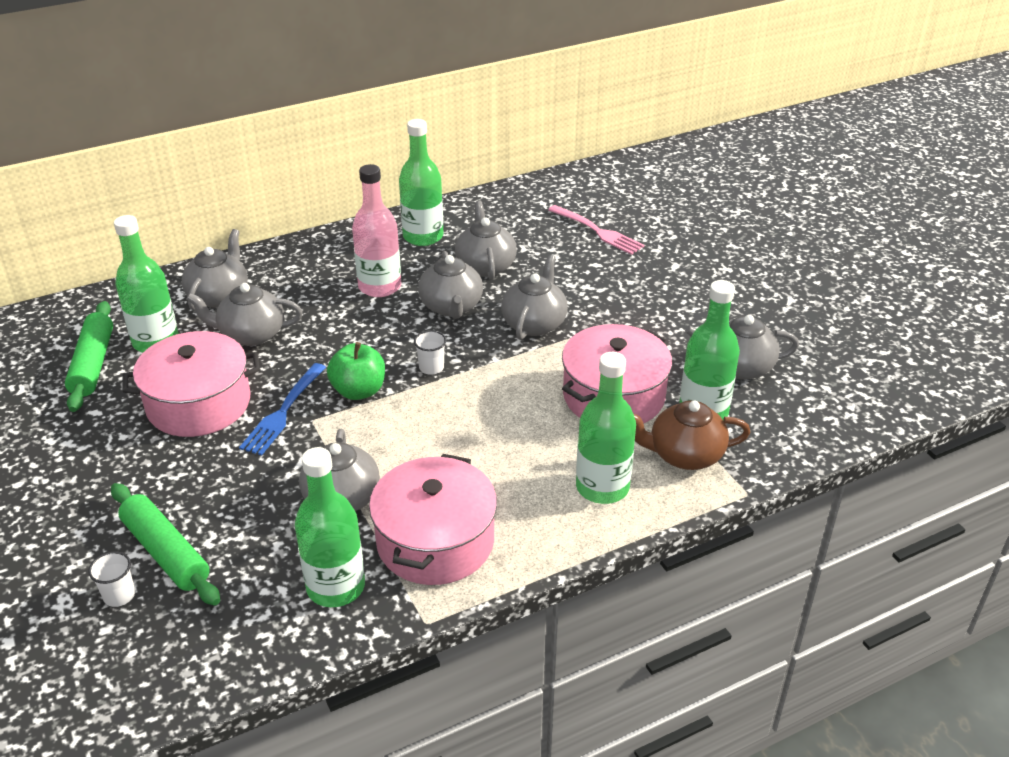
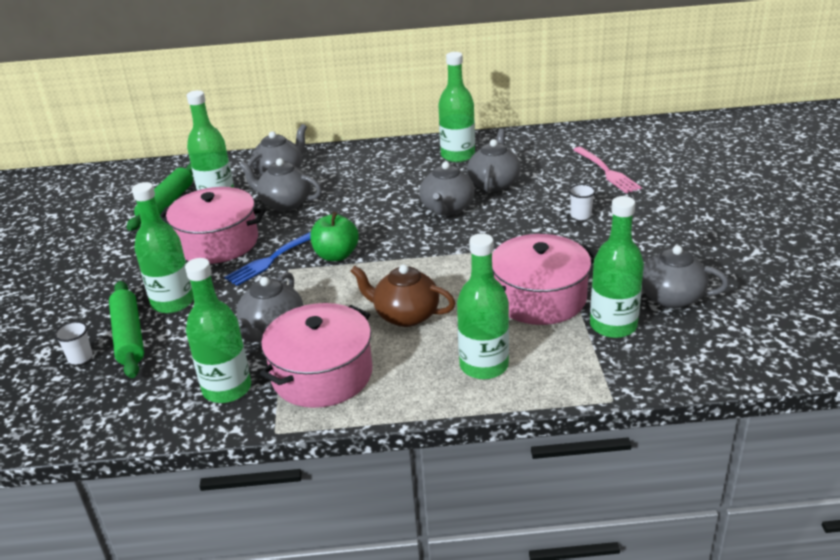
camera: 25 degrees right, 5 degrees down
(193, 495) = (173, 302): none -> green bottle
(380, 286) = (400, 185): pink bottle -> none
(431, 367) = (402, 249): white cup -> white cup (580, 215)
(534, 323) = (507, 231): grey teapot -> none
(684, 455) = (573, 356): brown teapot -> brown teapot (405, 315)

